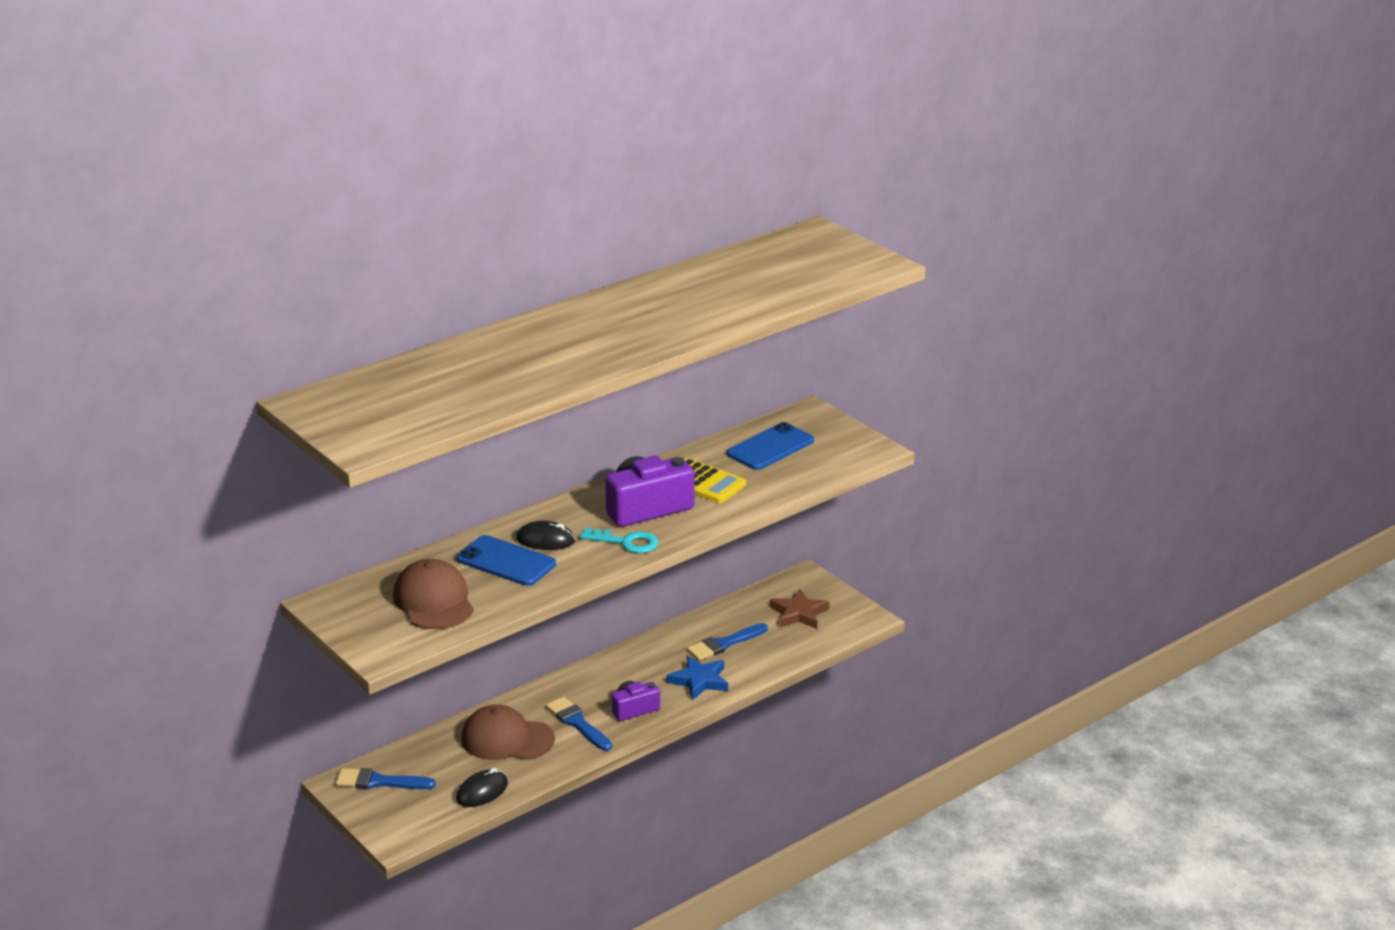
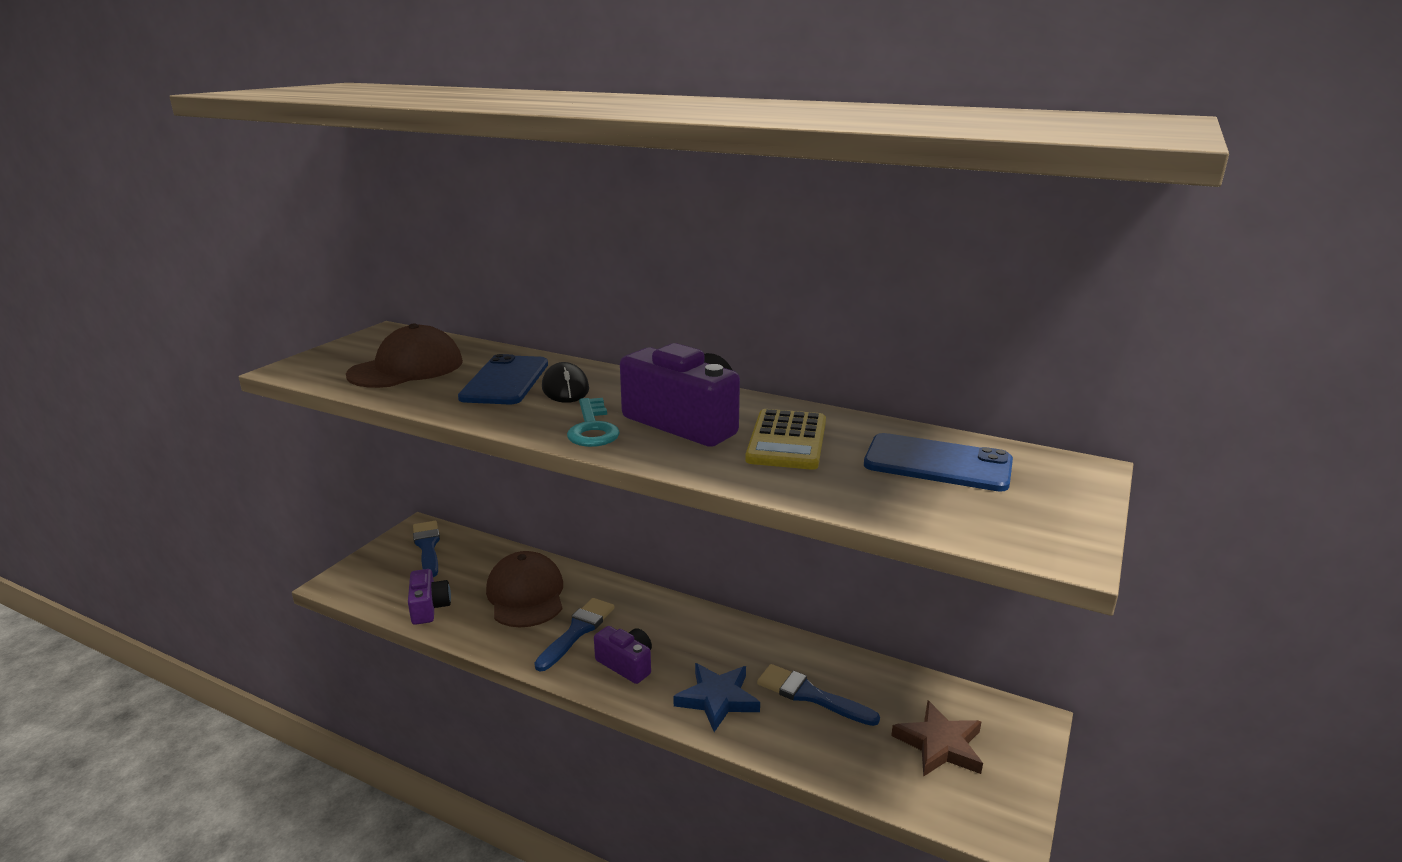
camera: 65 degrees right, 5 degrees down
(482, 791) = (429, 607): black mouse -> purple camera

